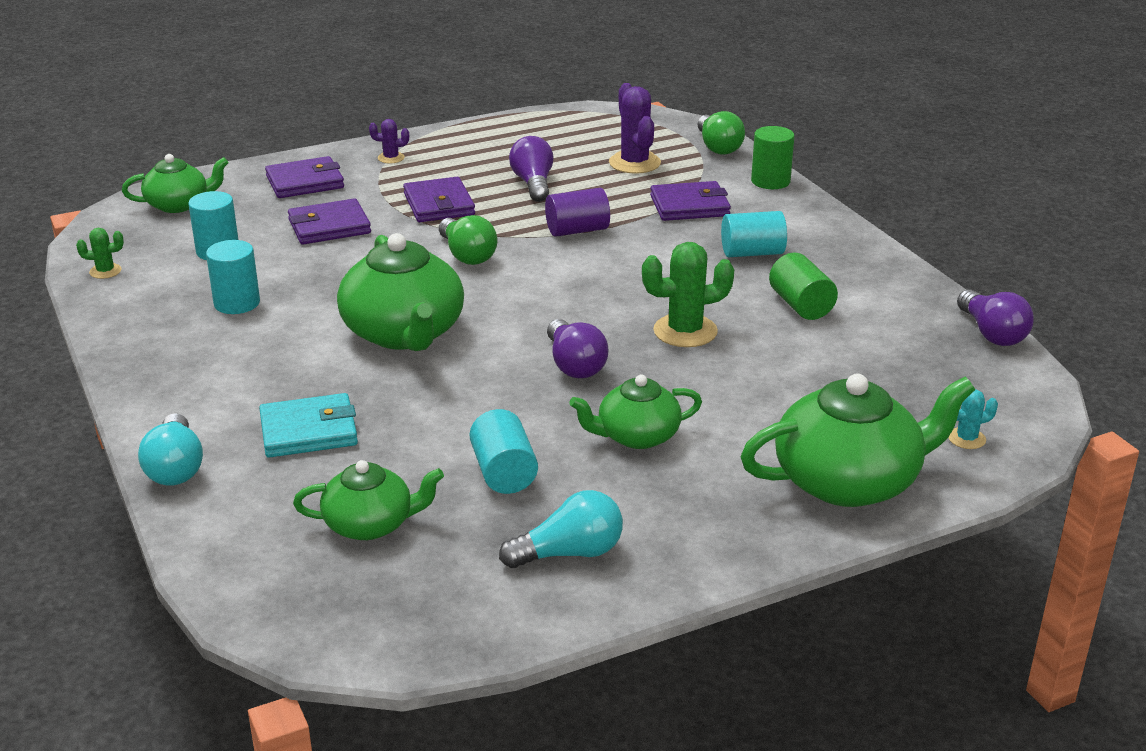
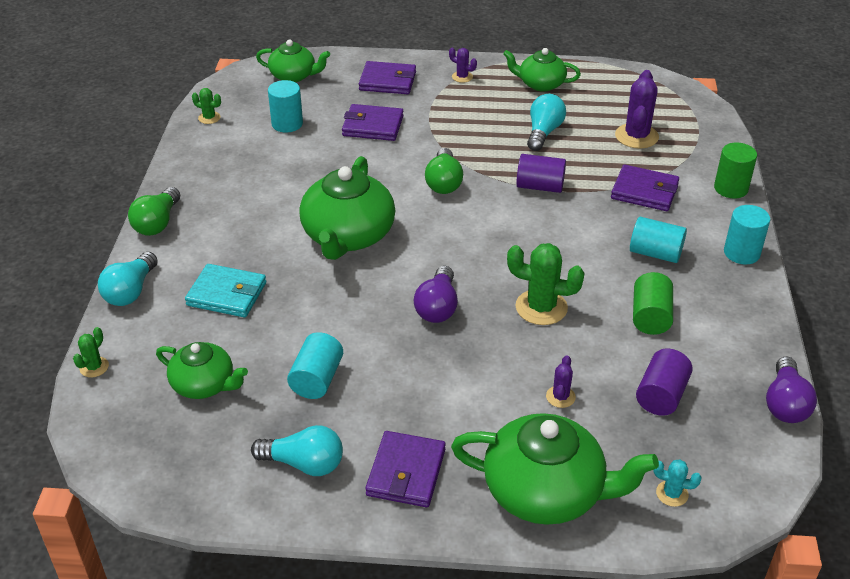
camera: 30 degrees right, 10 degrees up
(204, 557) = (94, 367): none -> green cactus
(237, 303) = (265, 172): turquoise cylinder -> turquoise cylinder (741, 253)
(439, 204) = (461, 130): purple wallet -> purple wallet (406, 472)
(533, 184) = (543, 132): purple light bulb -> turquoise light bulb
(636, 436) = (428, 386): green teapot -> green teapot (540, 84)
(718, 147) = (717, 141): green light bulb -> green light bulb (157, 223)
(782, 399) = (560, 397): none -> purple cactus
(876, 365) = (661, 395): none -> purple cylinder

